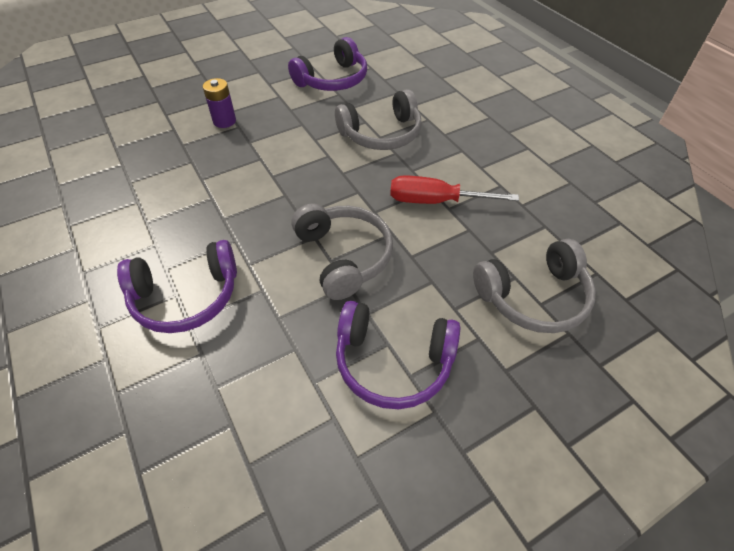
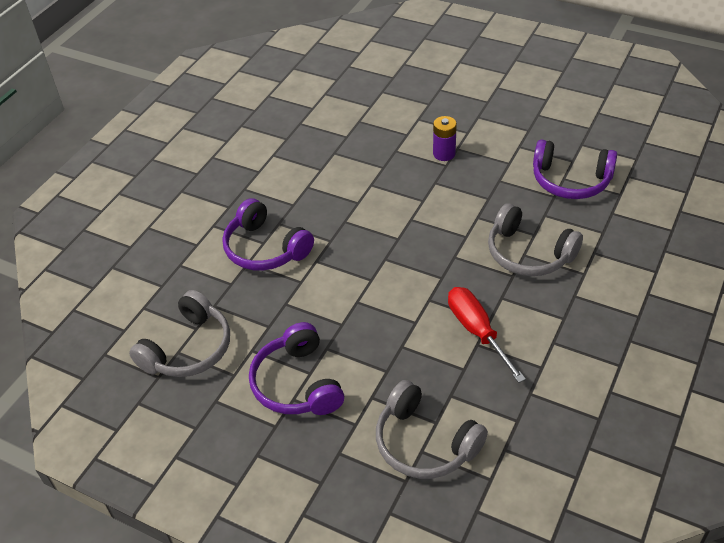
camera: 60 degrees right, 5 degrees down
(343, 256) = (366, 307): grey headphones -> grey headphones (188, 348)

